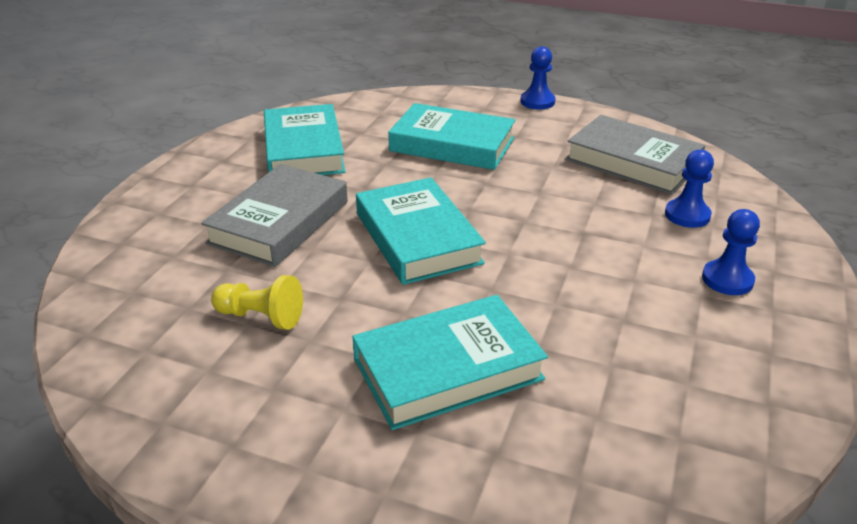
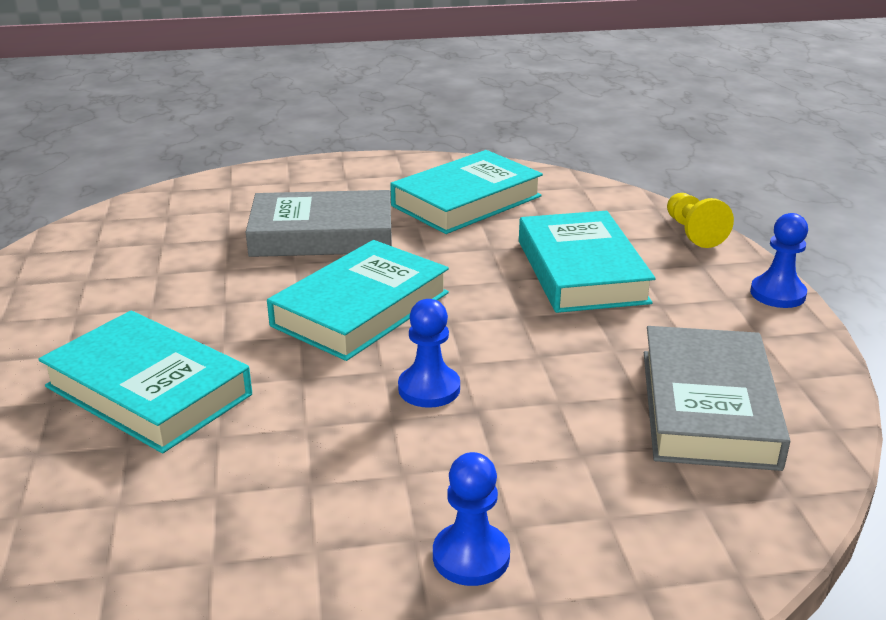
camera: 60 degrees right, 5 degrees down
(261, 317) = (169, 276): yellow pawn -> yellow pawn (693, 232)
(687, 215) = (610, 487): blue pawn -> blue pawn (429, 389)

